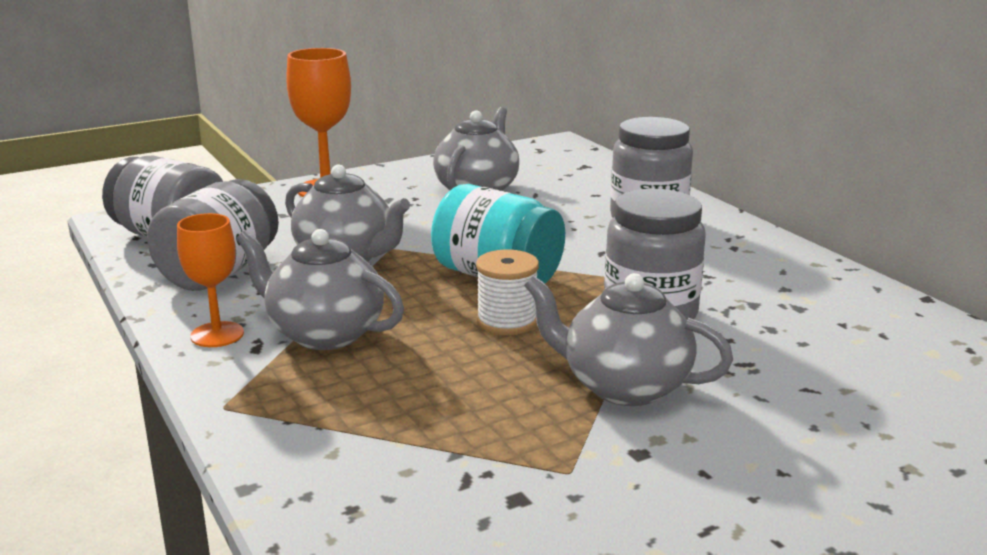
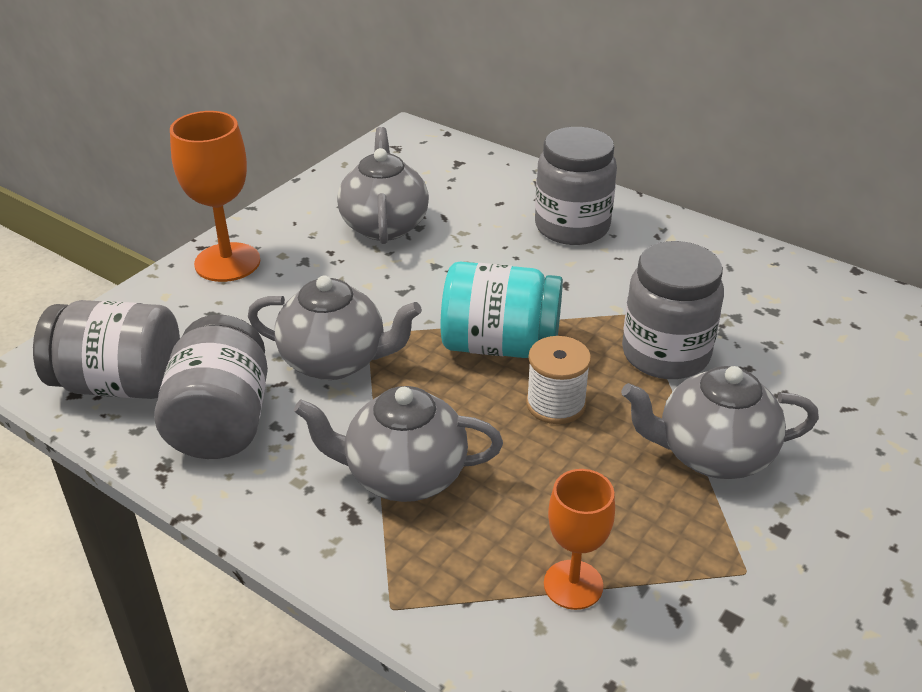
camera: 25 degrees left, 15 degrees up
(217, 335) = (299, 512): orange goblet -> orange goblet (573, 584)

